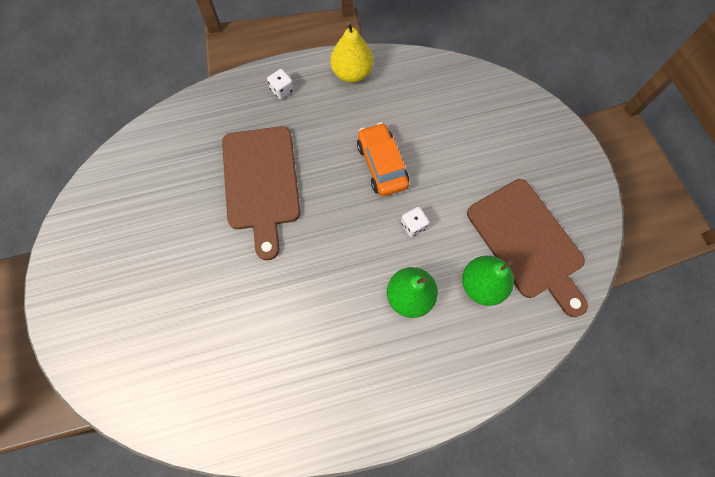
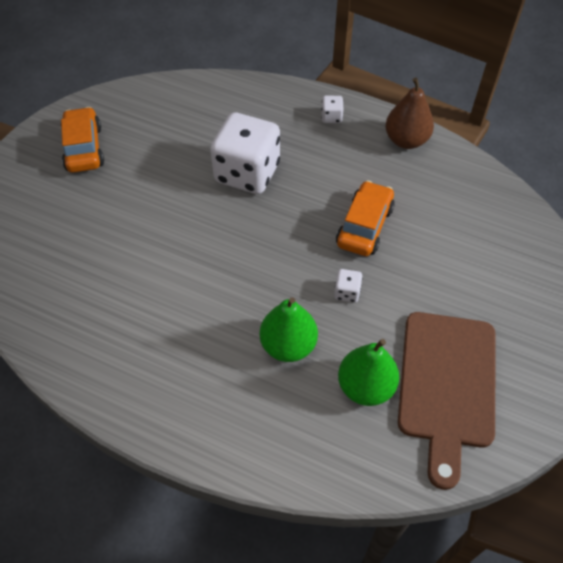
camera: 40 degrees right, 15 degrees down
(108, 257) = (84, 148): none -> orange car
(261, 183) = (247, 173): brown cutting board -> white dice
(352, 73) = (406, 140): yellow pear -> brown pear

